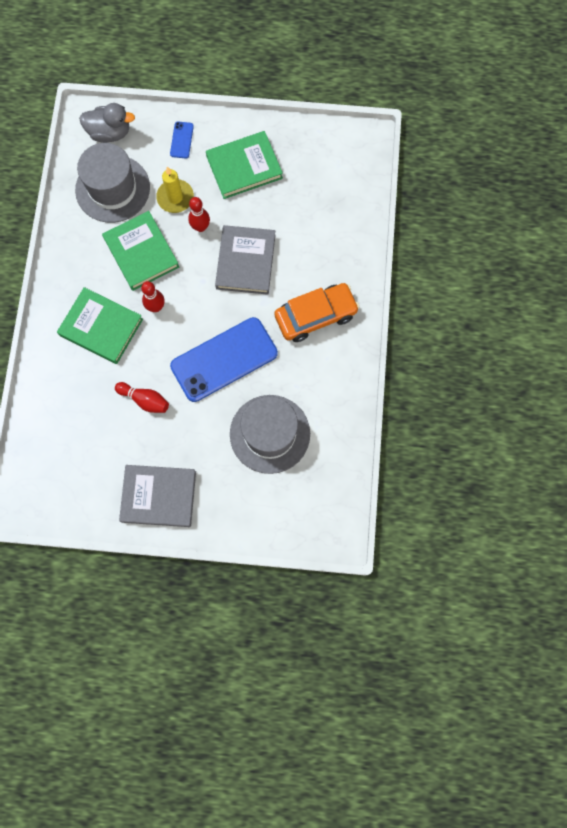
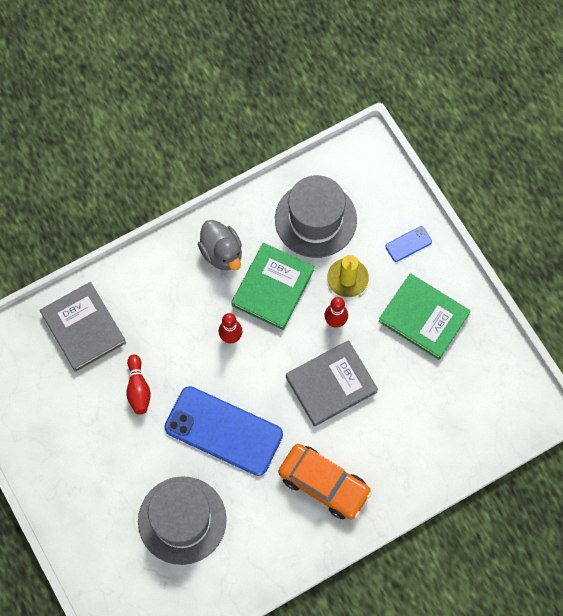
camera: 55 degrees right, 5 degrees down
(101, 327) = (179, 304): green book -> none
(110, 133) = (367, 178): grey duck -> grey duck (222, 253)
(159, 496) = (60, 463): grey book -> grey book (83, 328)

